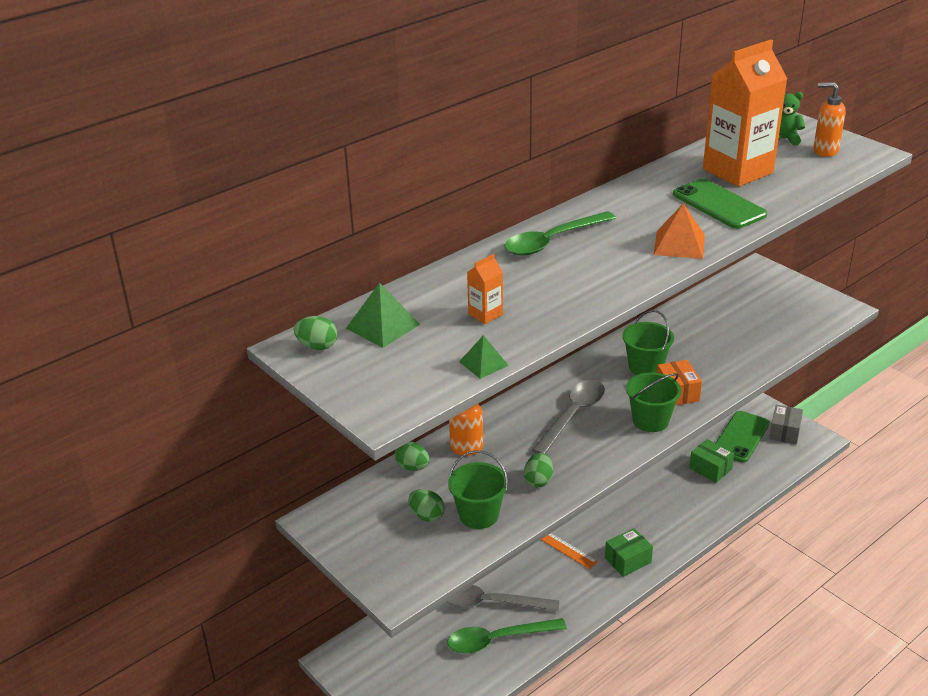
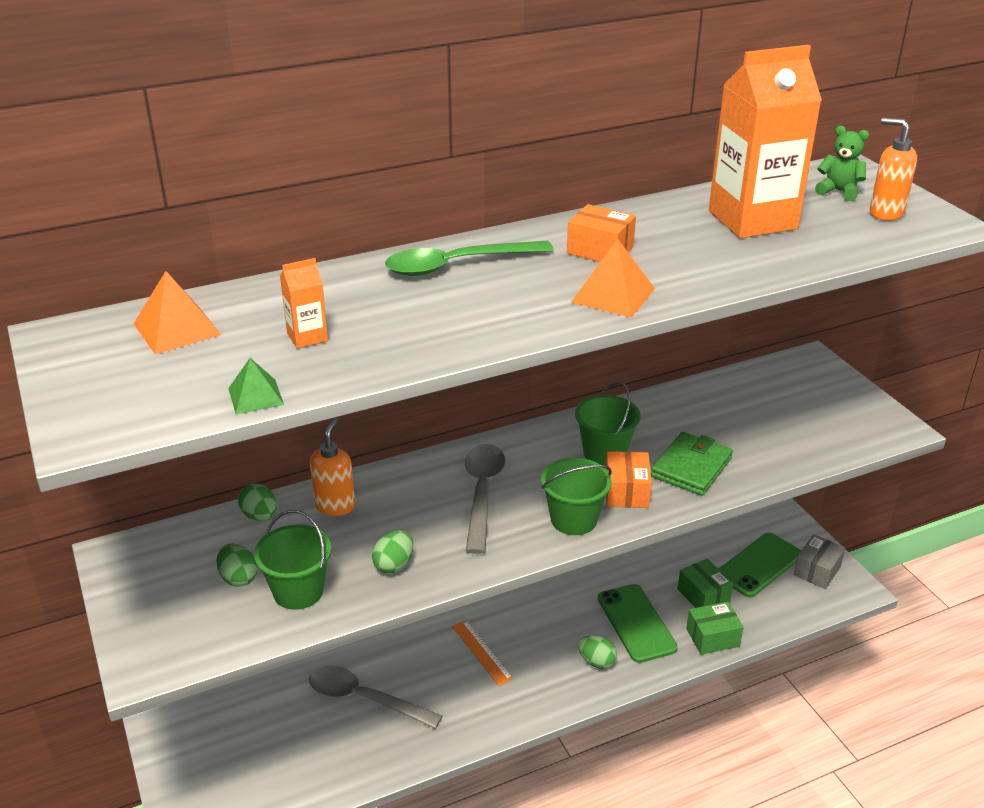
camera: 15 degrees right, 0 degrees up
(317, 346) = (83, 338): green egg -> green egg (596, 662)
(383, 326) = (177, 329): green pyramid -> orange pyramid
(498, 640) = (349, 746): green spoon -> none
(573, 415) = (482, 493): grey spoon -> grey spoon turned 45 degrees counterclockwise
(628, 560) = (549, 686): green box -> green box (712, 637)
(646, 212) = (600, 250): none -> orange box
(714, 365) = (691, 467): none -> green wallet
(718, 204) = (699, 256): green phone -> green phone (636, 623)

